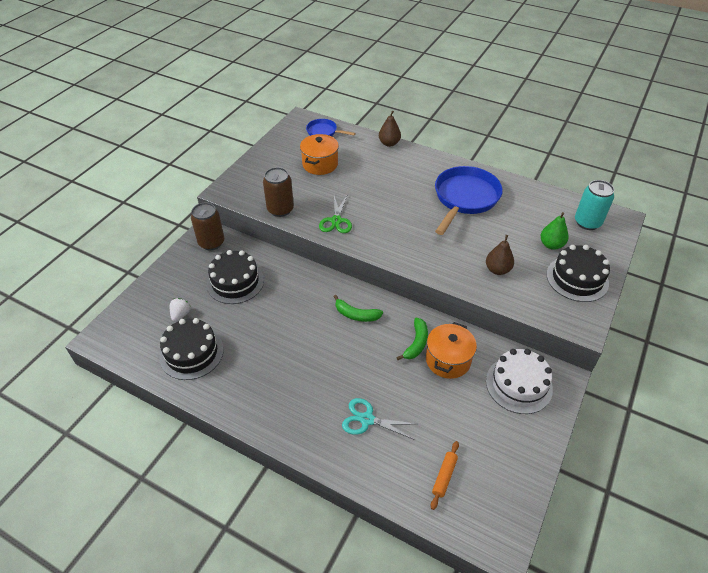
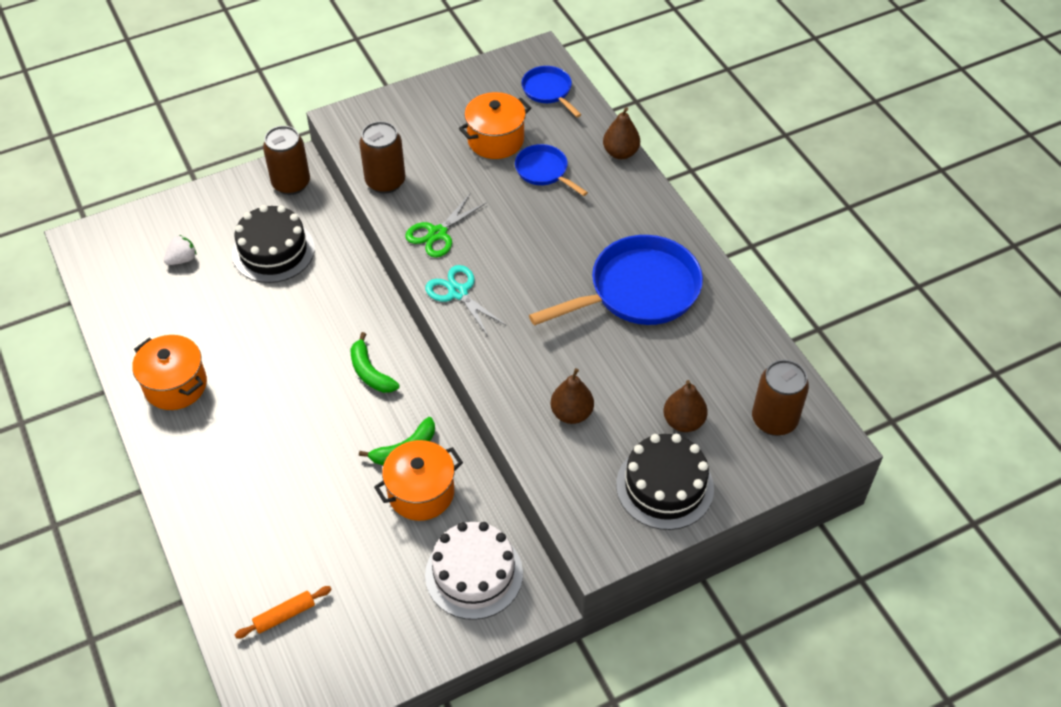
camera: 35 degrees right, 5 degrees up
(191, 353) = (156, 312): black cake -> none
(245, 387) = (175, 385): none -> orange pot
(360, 167) = (544, 171): none -> blue pan
(367, 419) = (265, 501): turquoise scissors -> turquoise scissors (458, 292)
(551, 245) = (683, 421): green pear -> brown pear
(587, 222) = (774, 420): turquoise can -> brown can

